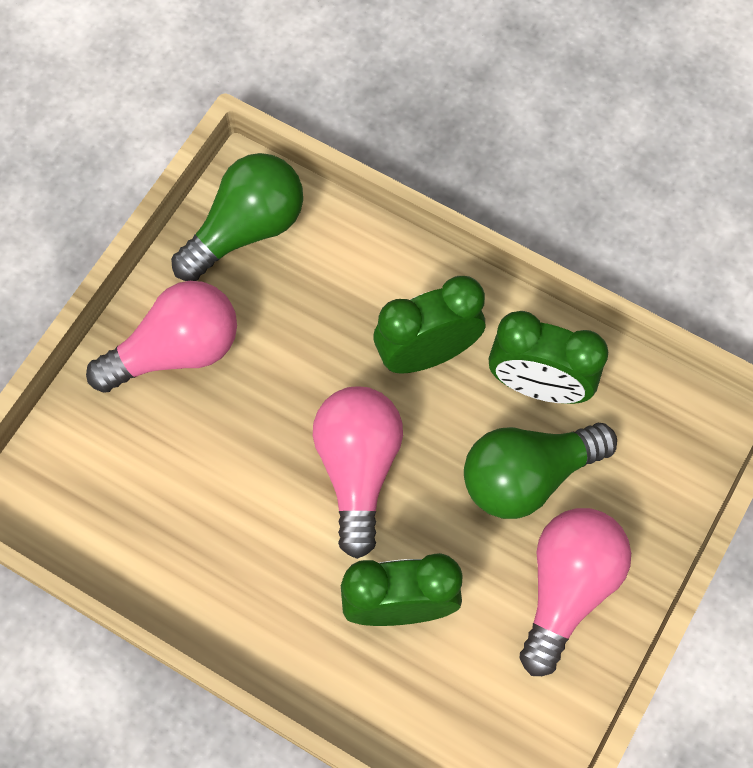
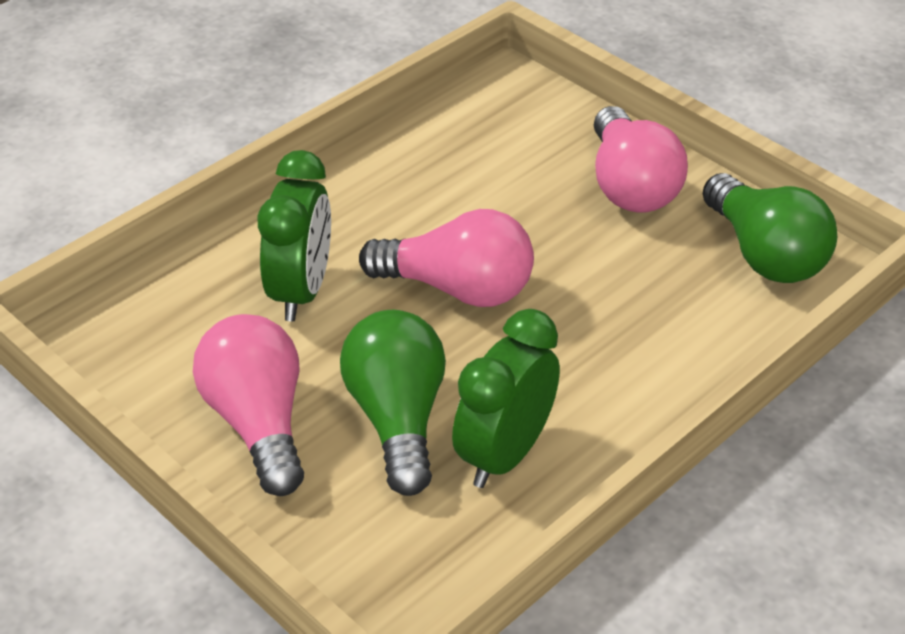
camera: 105 degrees right, 25 degrees down
(427, 353) = (574, 367): green clock -> none
(567, 587) = (258, 422): pink light bulb -> pink light bulb turned 150 degrees counterclockwise

